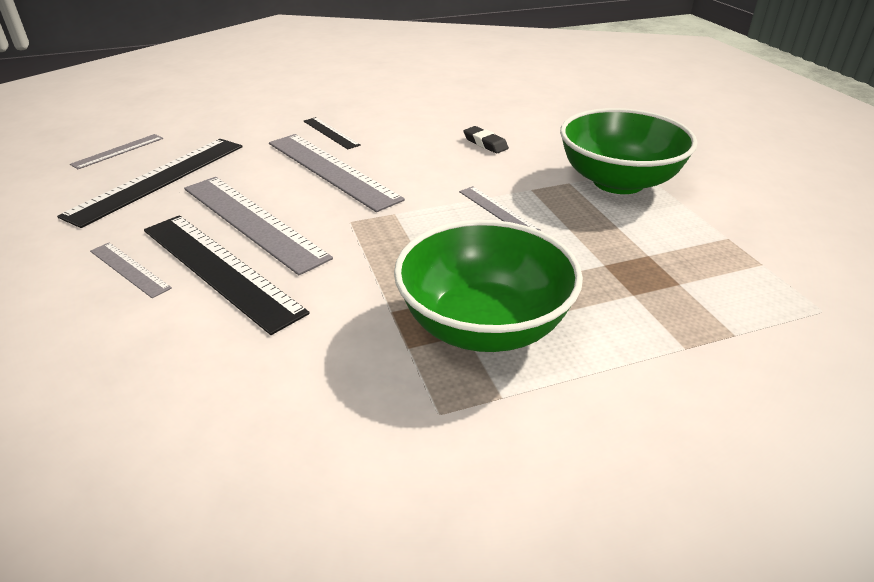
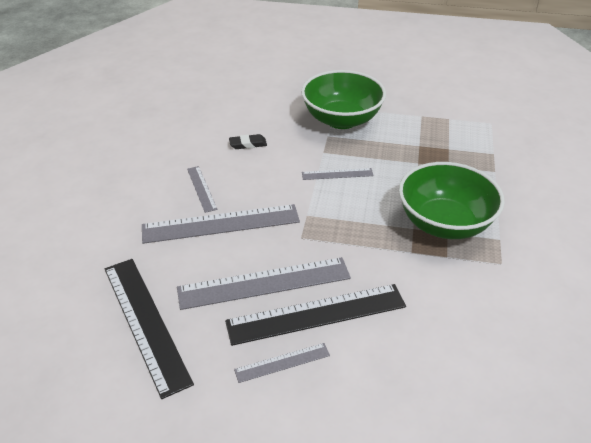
camera: 60 degrees left, 5 degrees up
(118, 151) = (57, 341): grey ruler -> grey ruler (201, 188)
(331, 133) = (157, 205): black ruler -> none

